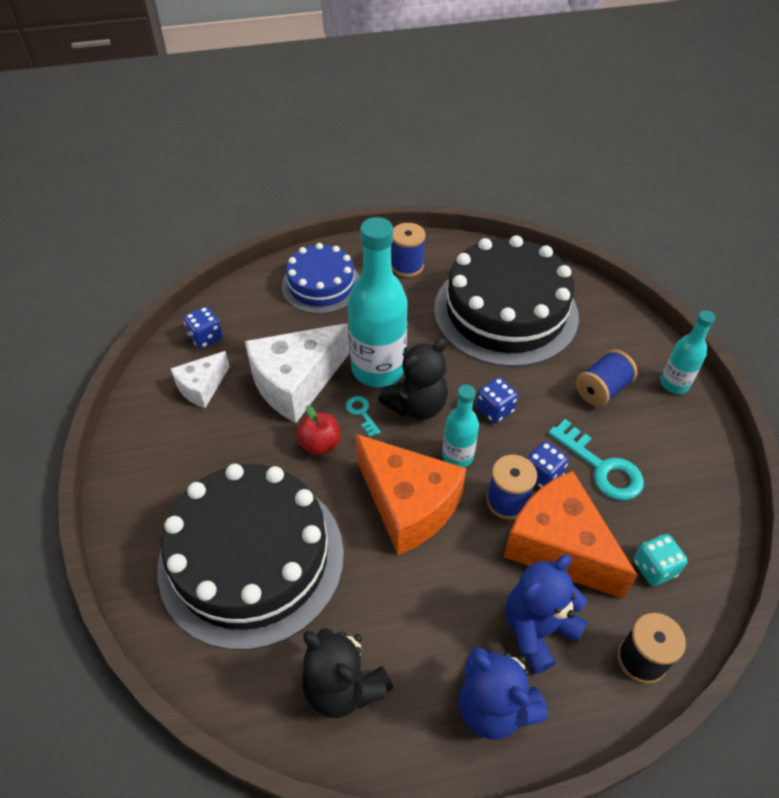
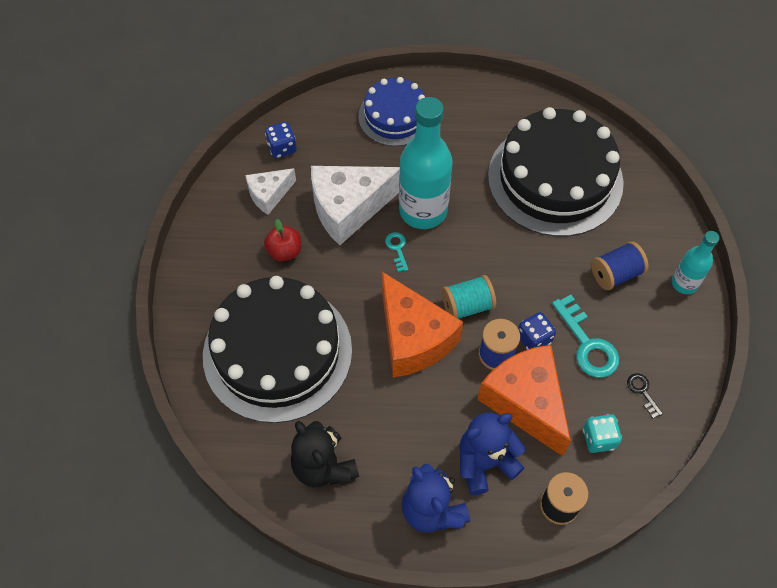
camera: 15 degrees right, 10 degrees up
(320, 444) = (355, 269): red apple -> red apple (284, 251)
(407, 266) = (479, 112): blue spool -> none
(416, 405) = (446, 252): black teddy bear -> none
(457, 456) = (467, 306): turquoise bottle -> turquoise spool
(494, 410) = (513, 271): blue dice -> none
(680, 504) = (642, 392): none -> black key

